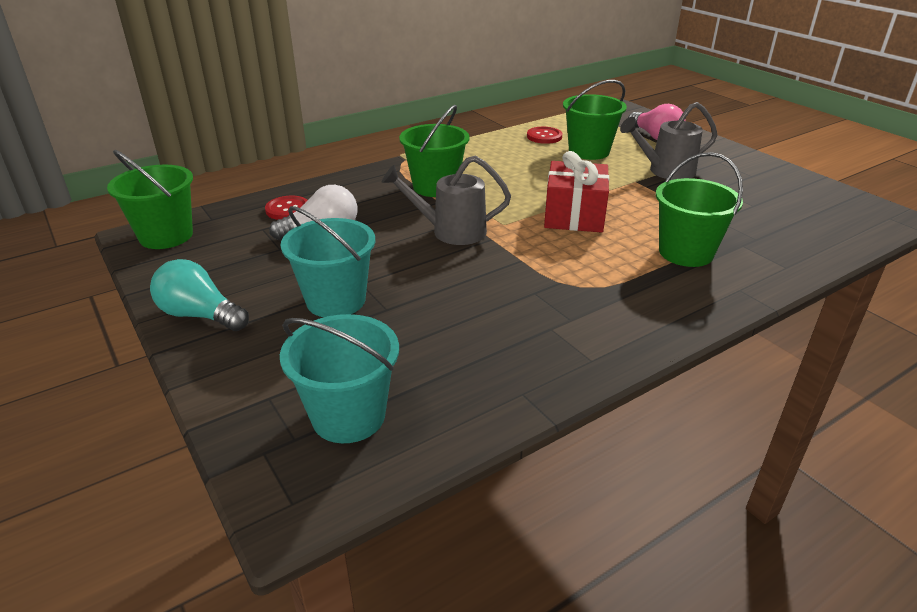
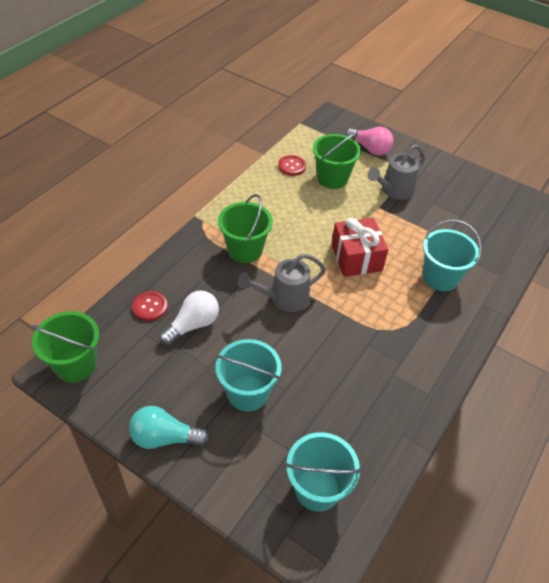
camera: 25 degrees left, 15 degrees up
(685, 252) = (440, 277): green bucket -> turquoise bucket

